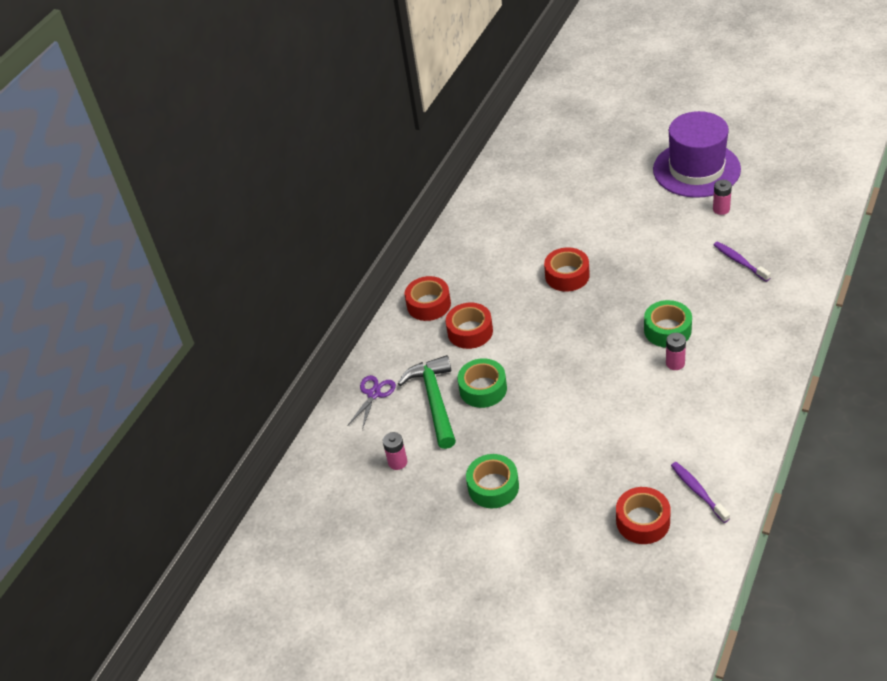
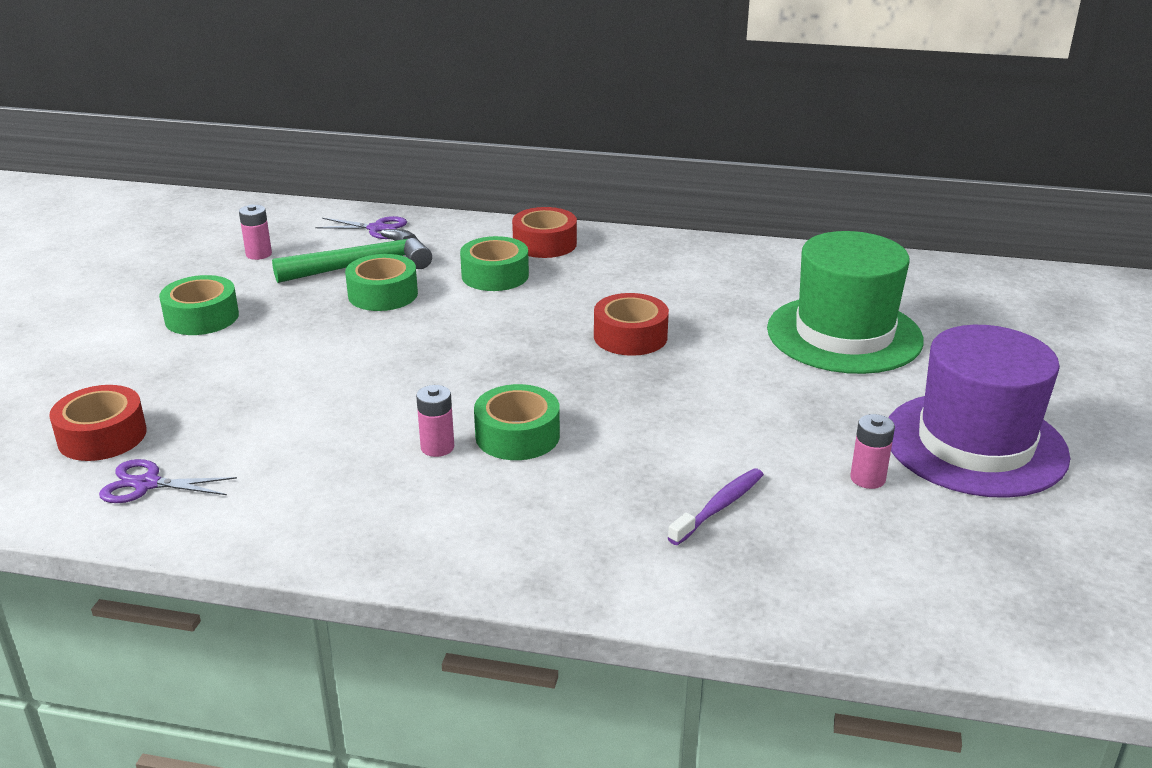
camera: 70 degrees right, 15 degrees down
(470, 331) = (495, 275): red tape -> green tape
(583, 191) = (844, 334): none -> green hat
(698, 491) = (146, 484): purple toothbrush -> purple scissors

